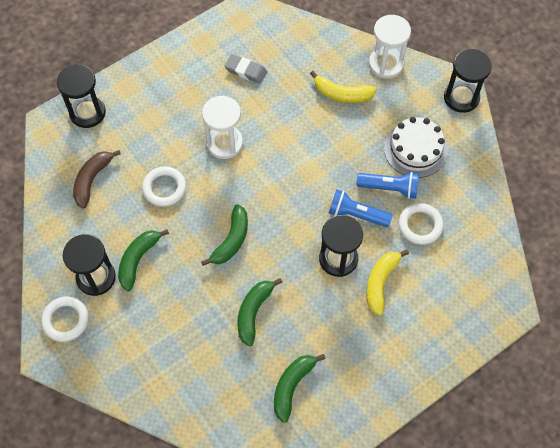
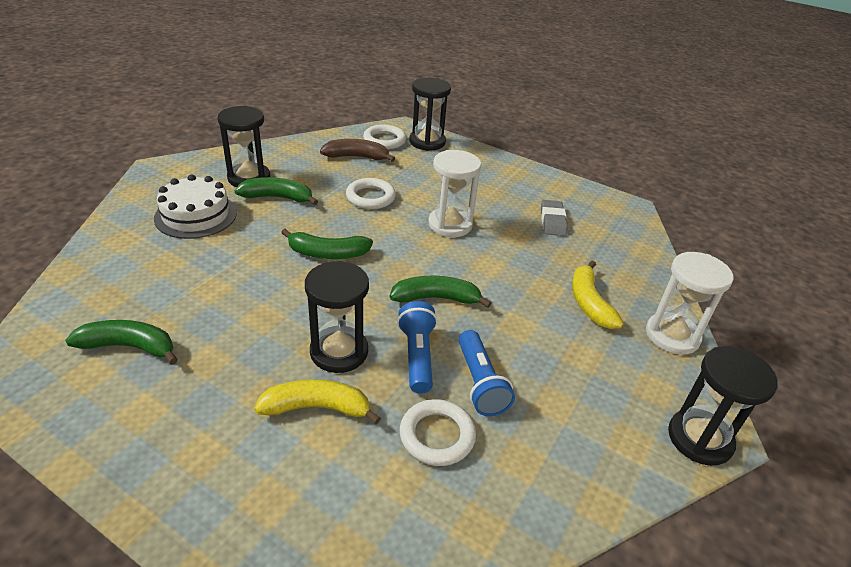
camera: 65 degrees right, 25 degrees down
(65, 320) = (196, 171): white ring -> white ring (384, 140)
(254, 312) = (235, 290): green banana -> green banana (436, 298)
(415, 149) = (564, 399): white cake -> white cake (196, 215)

